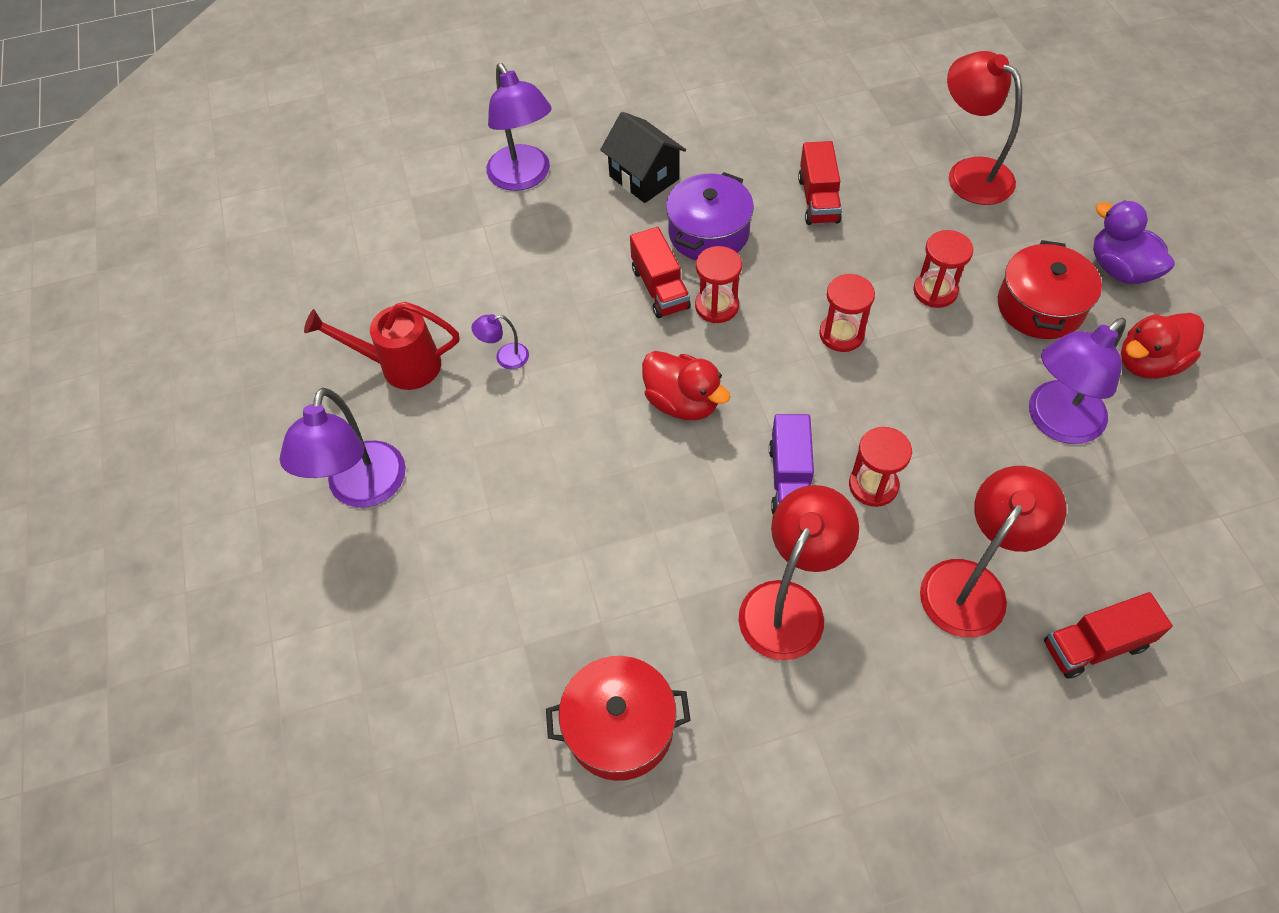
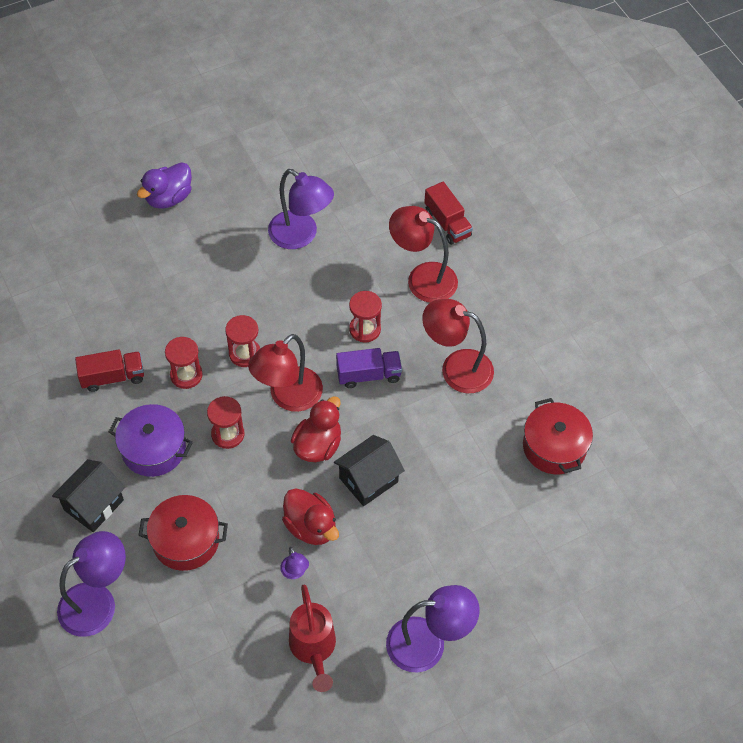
camera: 105 degrees left, 0 degrees up
(616, 455) = (368, 480): none -> black house
(660, 288) = (214, 475): red truck -> none
(935, 291) = (199, 300): red hourglass -> red hourglass (186, 375)
(969, 173) = (79, 281): red lamp -> red lamp (288, 397)
(1040, 306) = (206, 241): red pot -> red pot (186, 540)
(1148, 363) = (247, 188): red duck -> red duck (311, 527)

